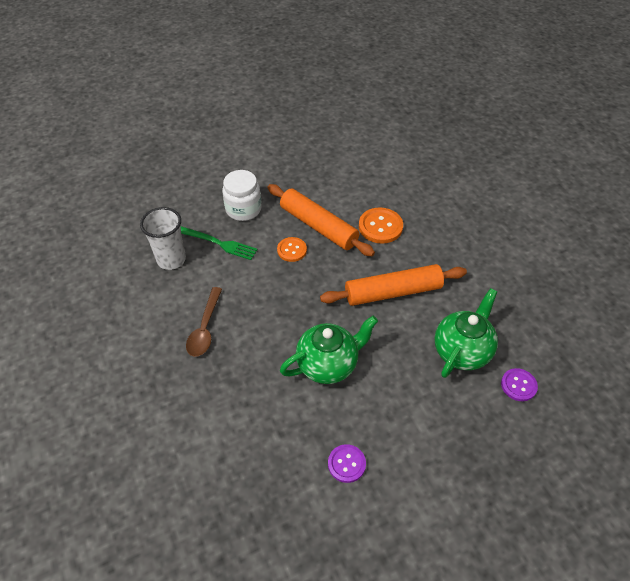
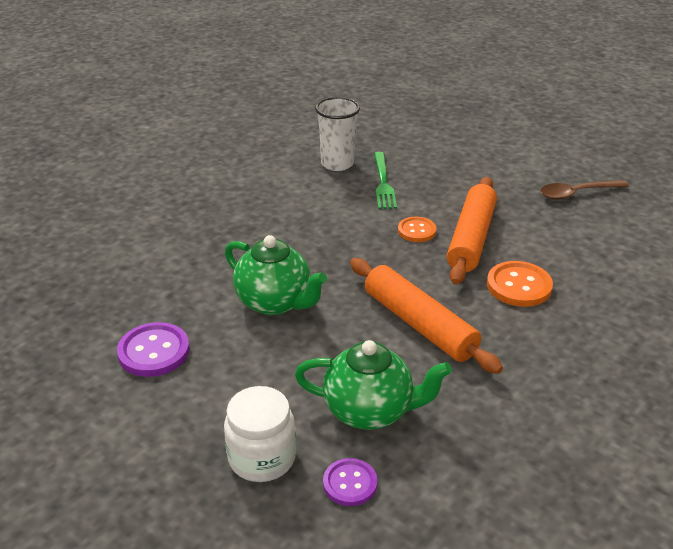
camera: 65 degrees right, 15 degrees down
(205, 328) = (267, 209): brown spoon -> brown spoon (577, 193)
(243, 209) = (445, 182): white jar -> white jar (262, 458)
(346, 464) = (154, 351): purple button -> purple button, size x1.53

